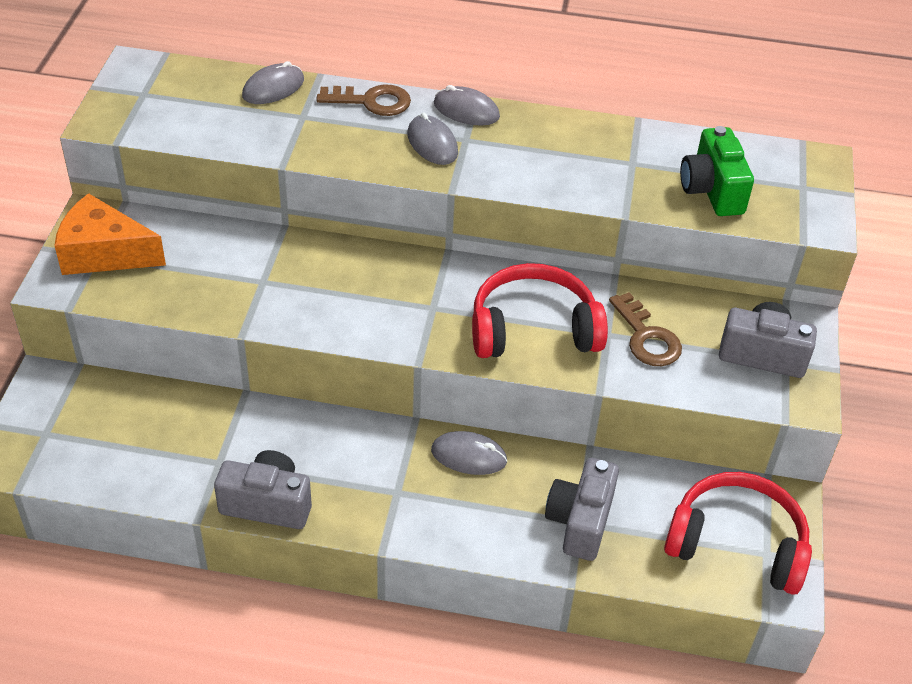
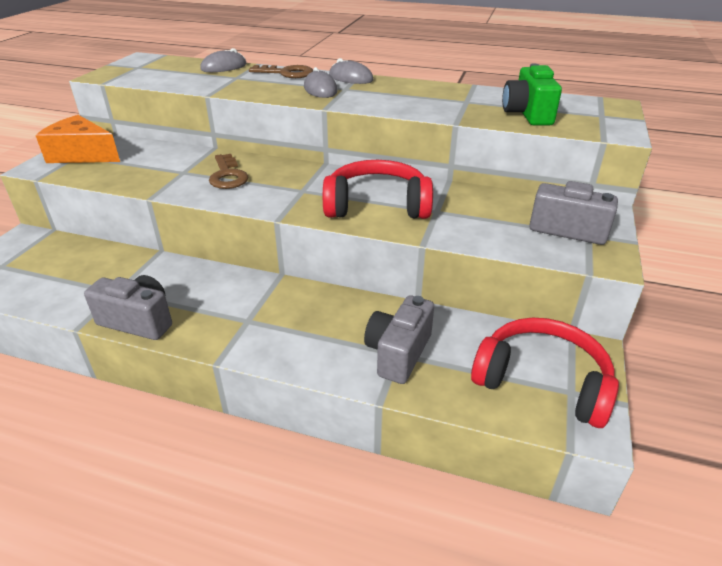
camera: 10 degrees right, 10 degrees down
(468, 456) = (315, 300): grey mouse -> none
(647, 337) = (469, 214): brown key -> brown key (228, 176)

